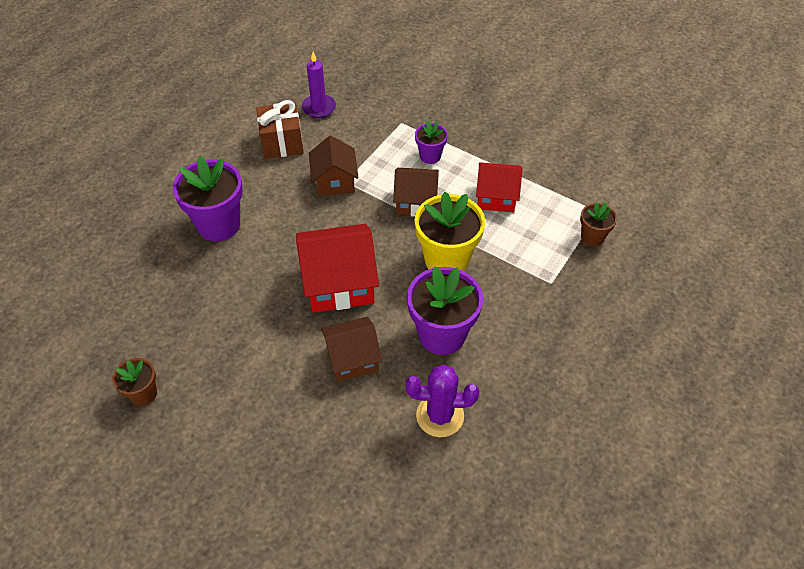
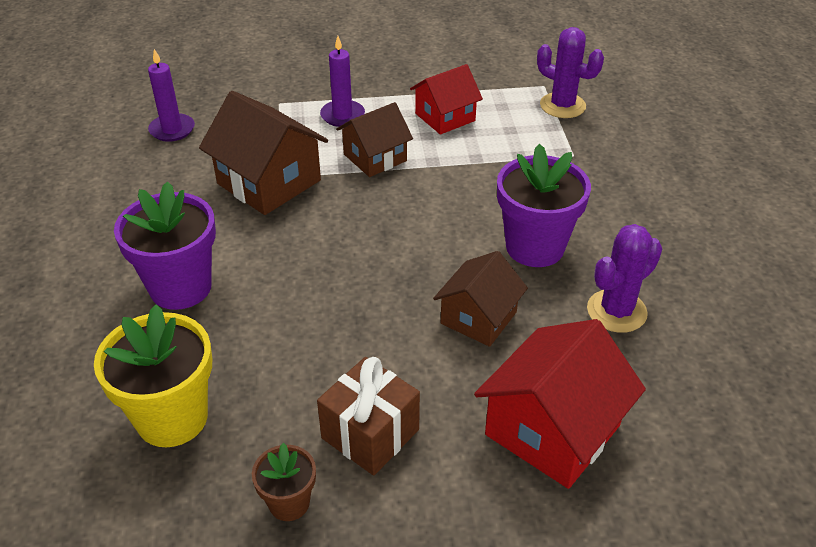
camera: 40 degrees left, 10 degrees down
(282, 143) = (166, 178): brown gift -> brown gift (370, 434)
(334, 181) = (269, 182): brown house -> brown house, size x1.55
(339, 283) = (383, 263): red house -> red house (552, 430)
(430, 156) = (342, 115): purple flower pot -> purple candle
(446, 260) = (463, 187): yellow flower pot -> yellow flower pot (172, 418)
(592, 237) = (562, 105): brown flower pot -> purple cactus

